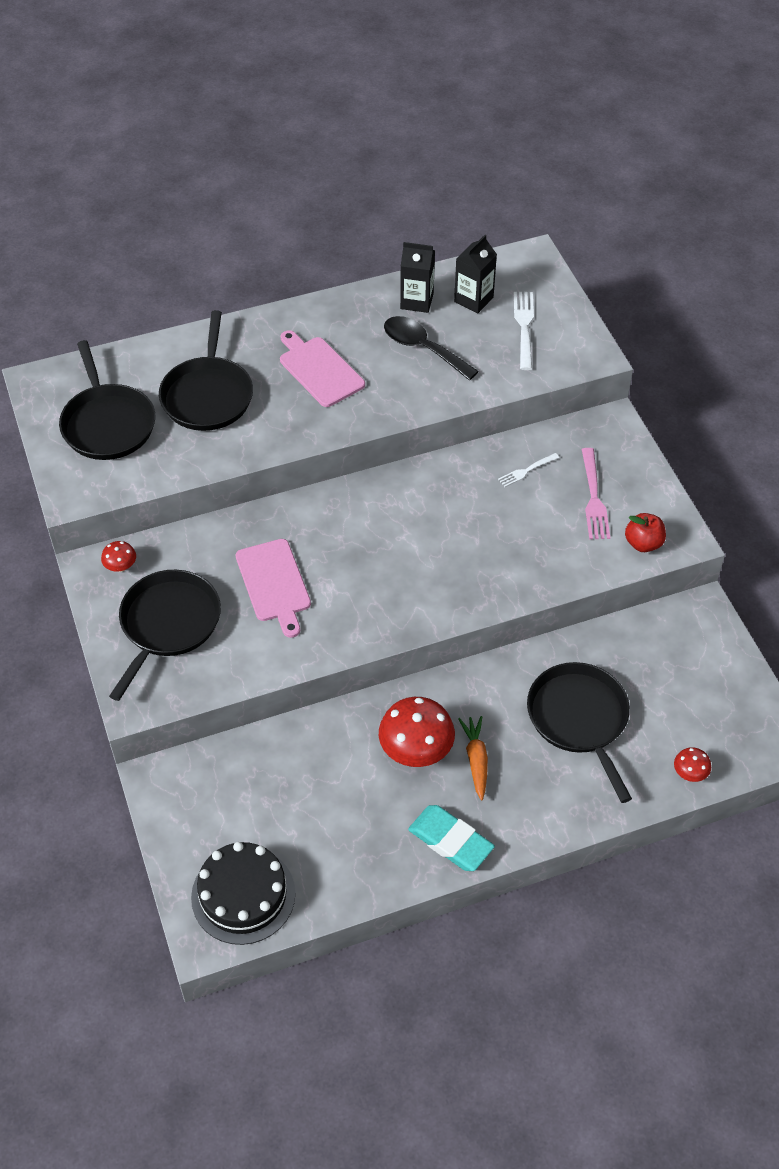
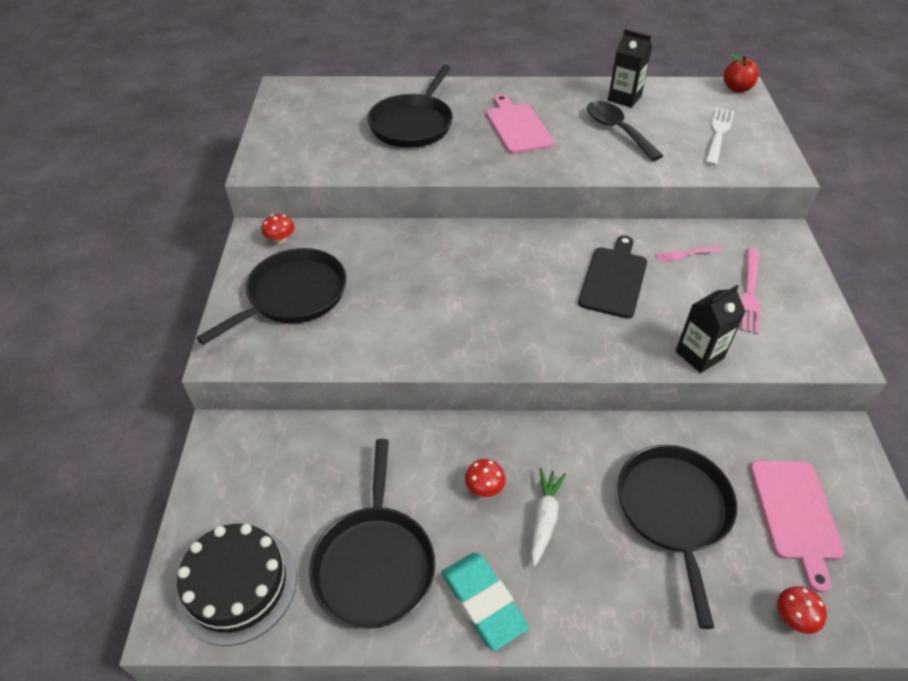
camera: 20 degrees right, 5 degrees down
(108, 424) = (320, 126): black pan -> black pan (374, 563)
(274, 584) = (405, 287): pink cutting board -> pink cutting board (795, 514)
(416, 750) = (484, 487): red mushroom -> red mushroom, size x0.49
(468, 518) = (614, 279): none -> black cutting board
(473, 299) = (676, 107): black carton -> black carton (699, 355)
(476, 760) = (544, 518): orange carrot -> white carrot
(526, 471) = (685, 254): white fork -> pink fork
(643, 543) = (793, 347): red apple -> red apple (736, 88)

